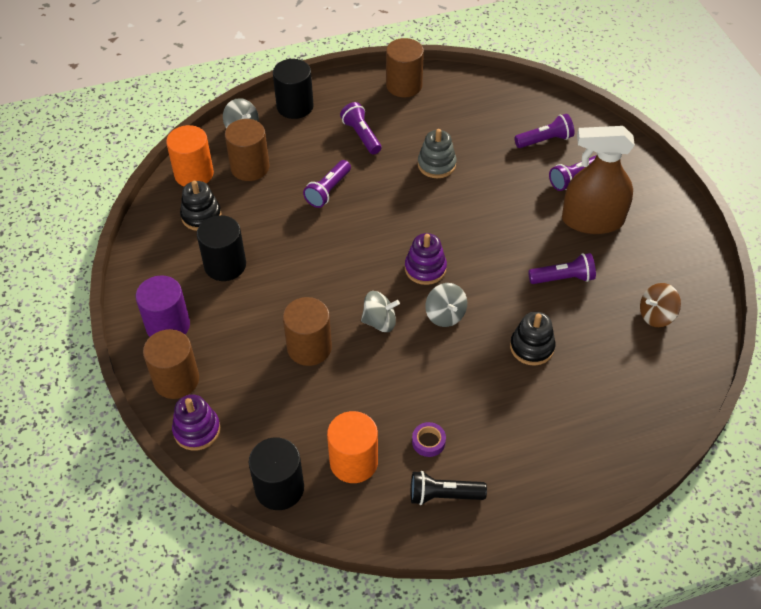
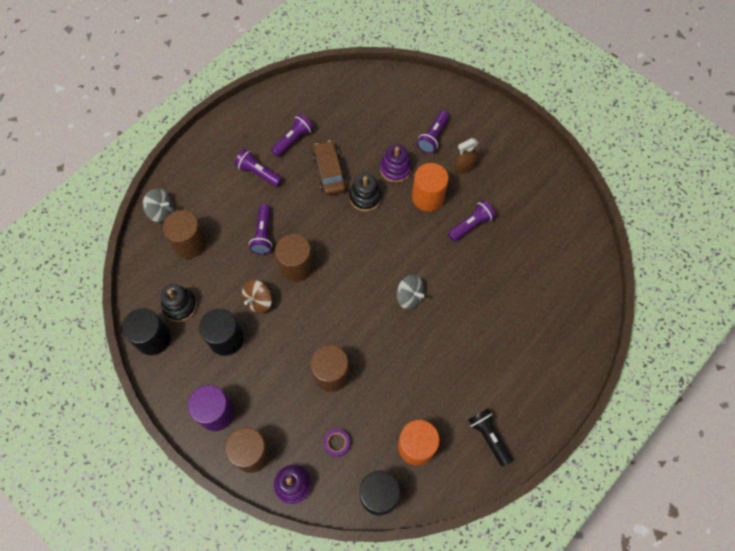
camera: 30 degrees left, 15 degrees up
(194, 174) = (149, 271): orange cylinder -> orange cylinder (428, 197)
(295, 106) = (190, 170): black cylinder -> black cylinder (153, 338)
(380, 322) = (368, 326): grey spinning top -> none
(404, 85) = (263, 111): brown cylinder -> brown cylinder (296, 266)
(425, 268) = (373, 265): purple stacking toy -> purple stacking toy (395, 169)
(428, 442) = (456, 402): purple tape -> purple tape (337, 443)
(436, 164) = (329, 172): grey stacking toy -> brown car
(443, 495) = (488, 437): black flashlight -> black flashlight turned 90 degrees clockwise
(532, 347) = (481, 291): black stacking toy -> black stacking toy (365, 197)
(545, 140) = (394, 113): purple flashlight -> purple flashlight (293, 140)
(592, 220) = (464, 166): brown spray bottle -> brown spray bottle, size x0.49
(656, 315) = (546, 223): brown spinning top -> brown spinning top (259, 301)

